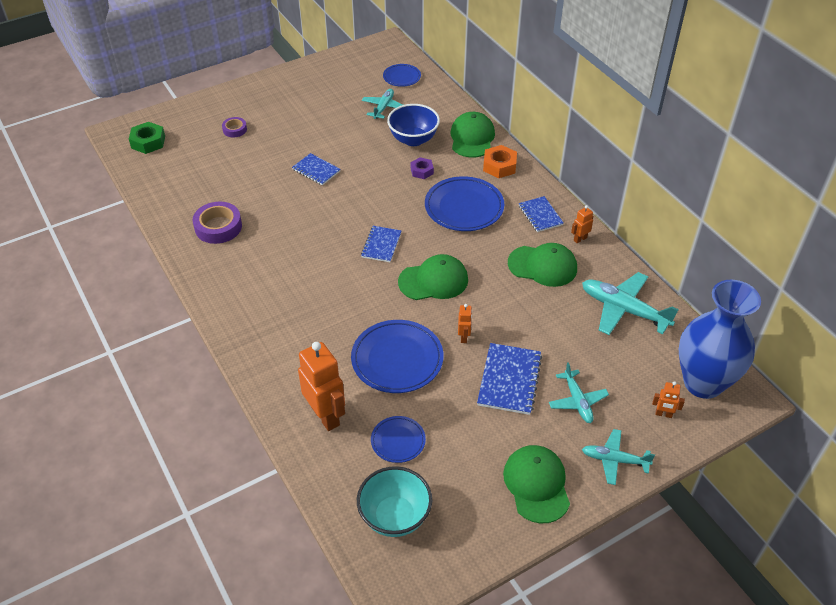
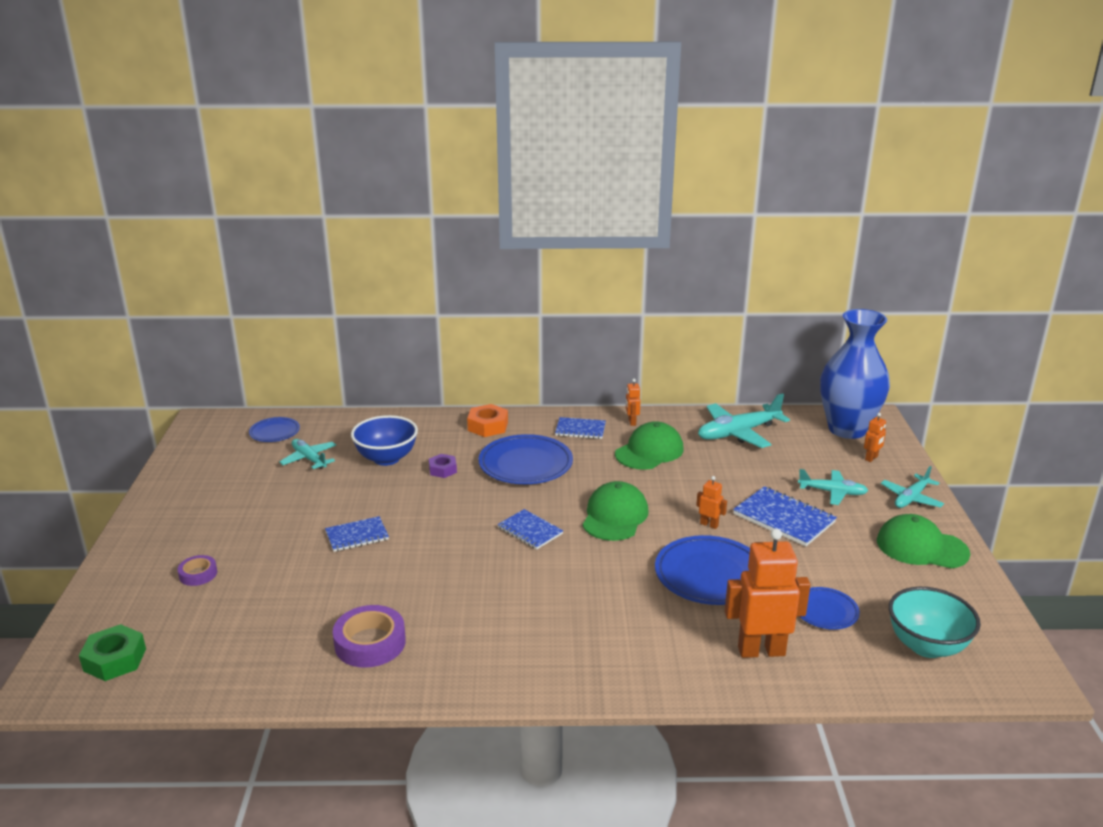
camera: 60 degrees left, 20 degrees down
(472, 138) = (428, 426): green cap -> none

